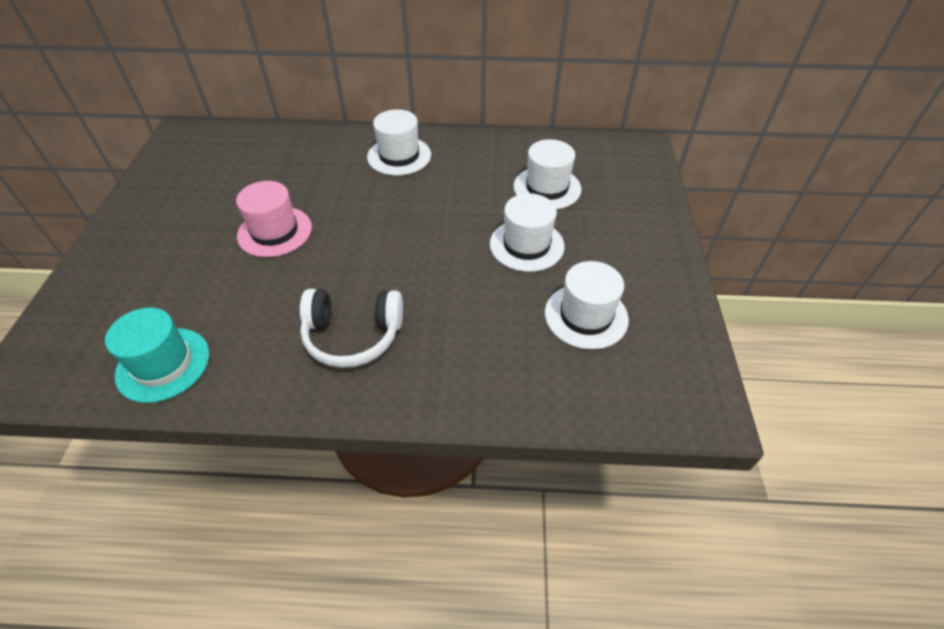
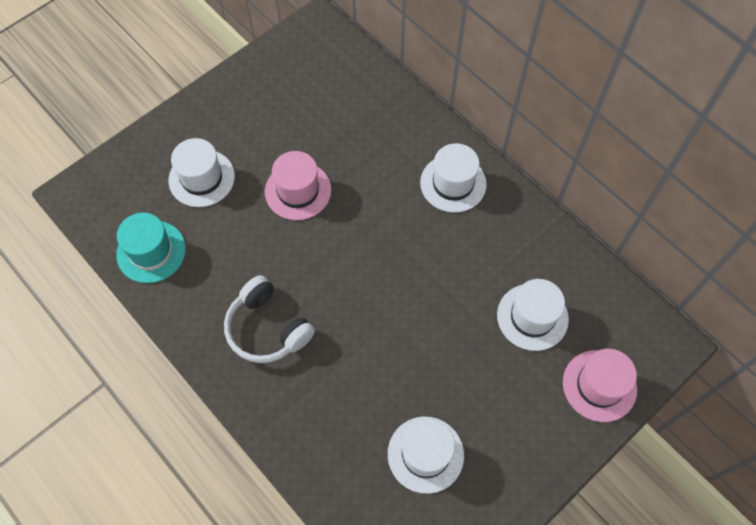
camera: 45 degrees right, 15 degrees up
(526, 245) = (454, 357): white hat -> white hat (201, 178)
(635, 193) = (599, 385): none -> pink hat

